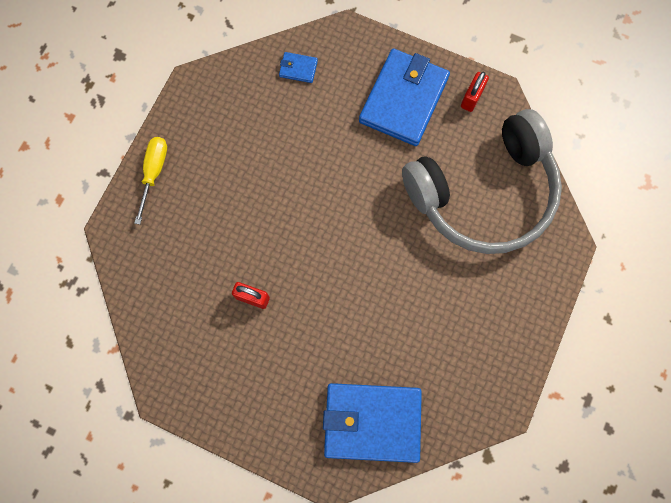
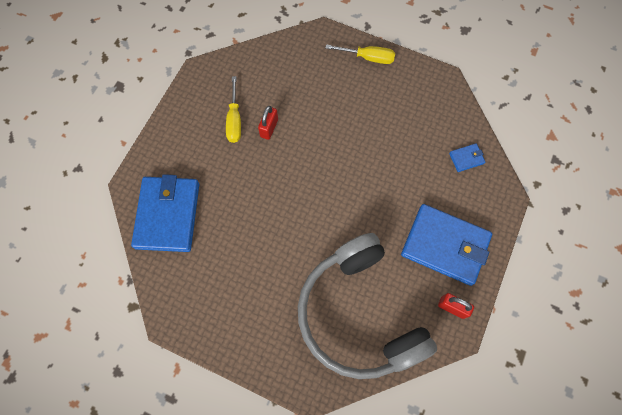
camera: 90 degrees right, 5 degrees down
(240, 343) = (234, 120): none -> yellow screwdriver
(298, 69) = (466, 158): blue wallet -> blue wallet turned 60 degrees clockwise

